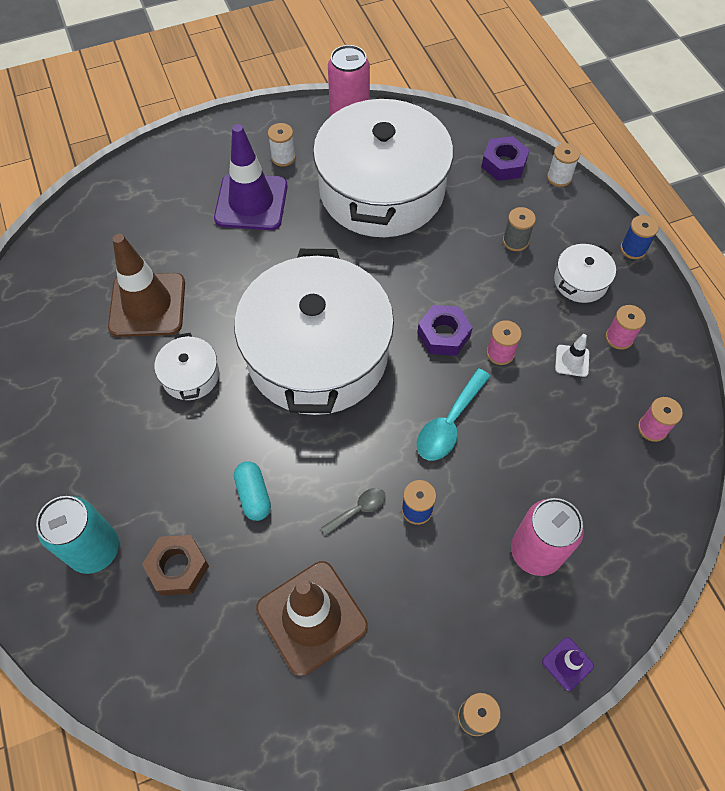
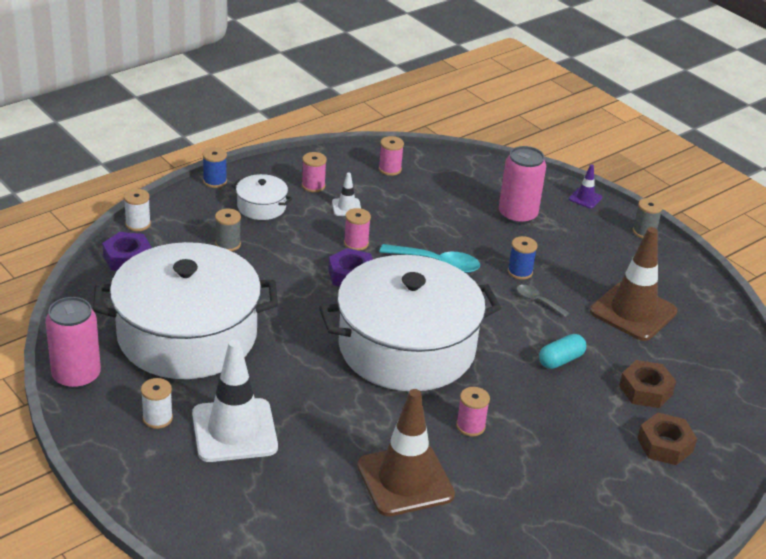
camera: 110 degrees left, 25 degrees down
(94, 549) = (665, 445): turquoise can -> brown nut
(190, 375) = (470, 426): white pot -> pink spool
(251, 202) = (234, 430): purple traffic cone -> white traffic cone

